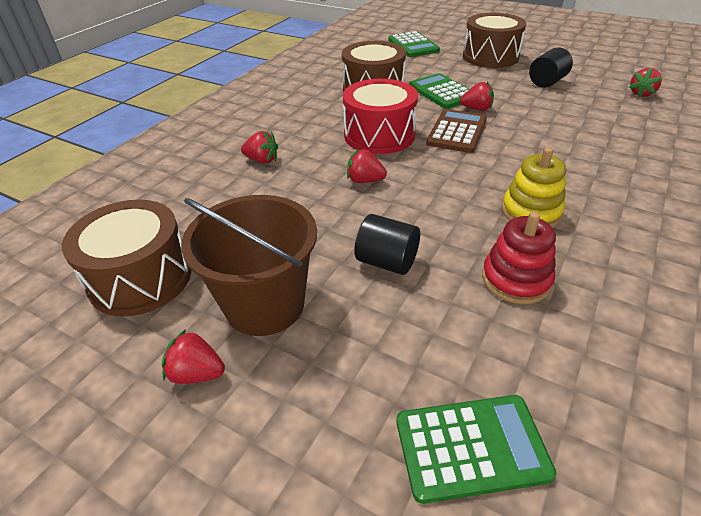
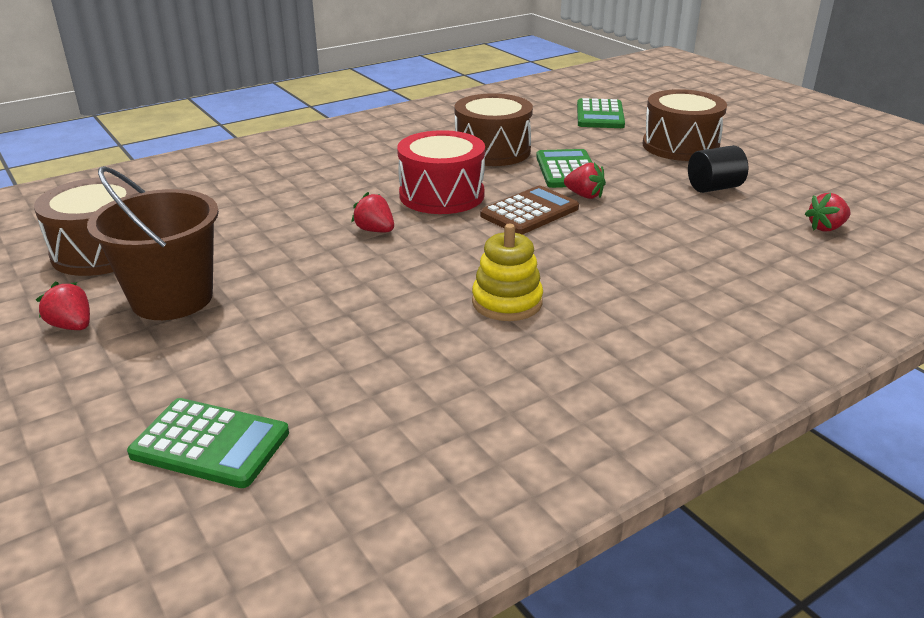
camera: 25 degrees right, 10 degrees down
(262, 160) = (301, 189): red strawberry -> none
(387, 262) = (310, 300): black cylinder -> none
(516, 279) = (410, 350): red stacking toy -> none

